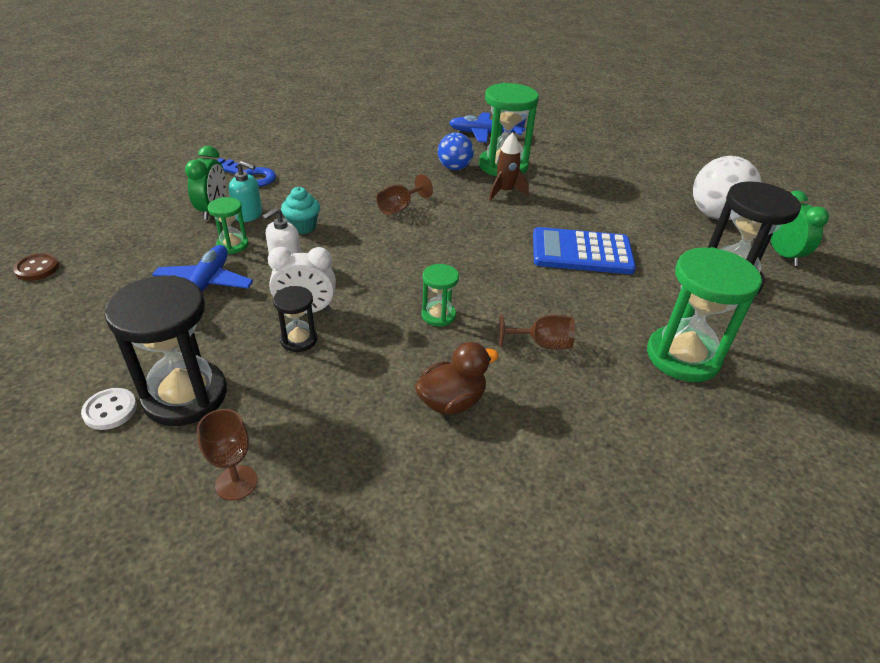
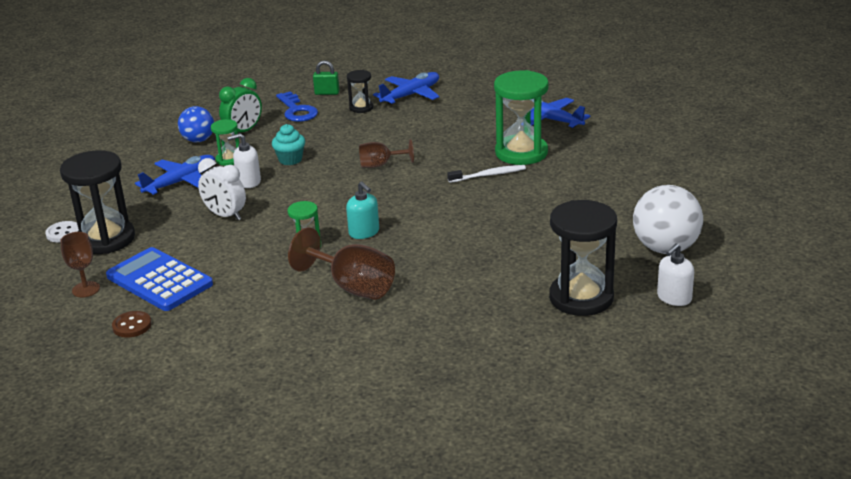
camera: 40 degrees right, 10 degrees down
(37, 268) = (101, 142): brown button -> brown button (132, 326)
(248, 214) = (263, 141): turquoise soap dispenser -> turquoise soap dispenser (364, 232)
(257, 152) = (327, 93): none -> green padlock
(298, 340) = (200, 231): black hourglass -> black hourglass (361, 108)
(342, 138) = (411, 95): none -> blue plane
(451, 401) = (246, 296): brown duck -> none
(454, 168) = (473, 144): blue ball -> blue ball (198, 140)
(505, 192) = (488, 175): brown rocket -> white toothbrush
(542, 344) = (352, 287): brown goblet -> brown goblet, size x1.67
(581, 252) = (482, 239): blue calculator -> blue calculator (159, 280)
(683, 357) = (445, 330): green hourglass -> none
(783, 255) = (674, 298): green clock -> white soap dispenser

